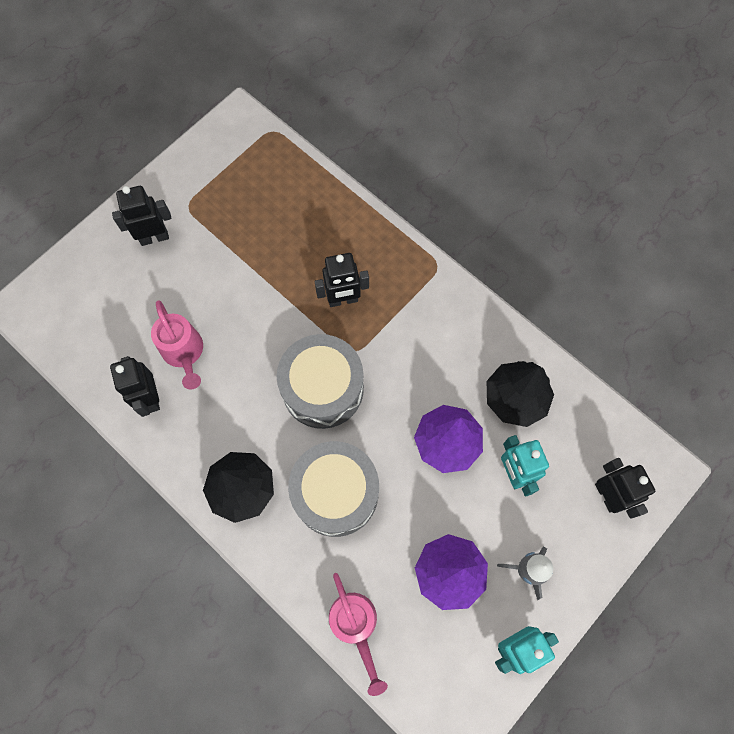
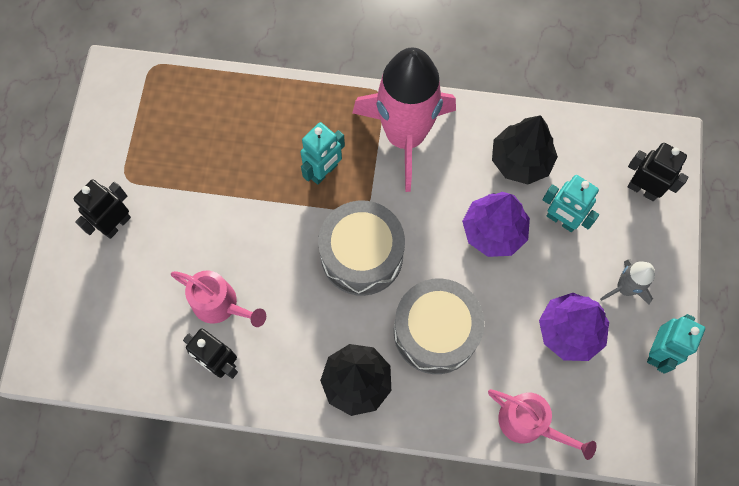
camera: 35 degrees left, 0 degrees up
(343, 300) = (324, 172): black robot -> turquoise robot
(431, 314) = (405, 136): none -> pink rocket

